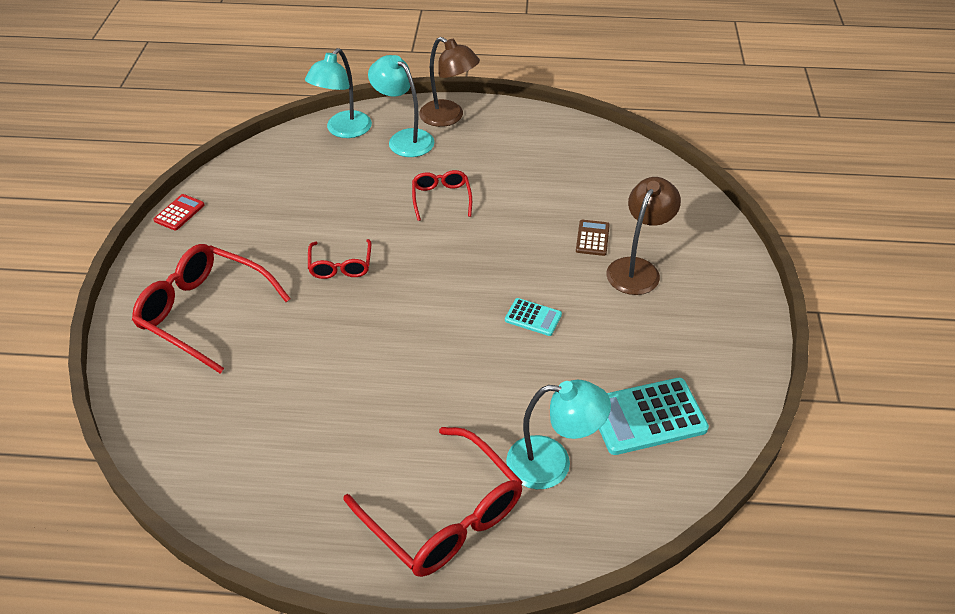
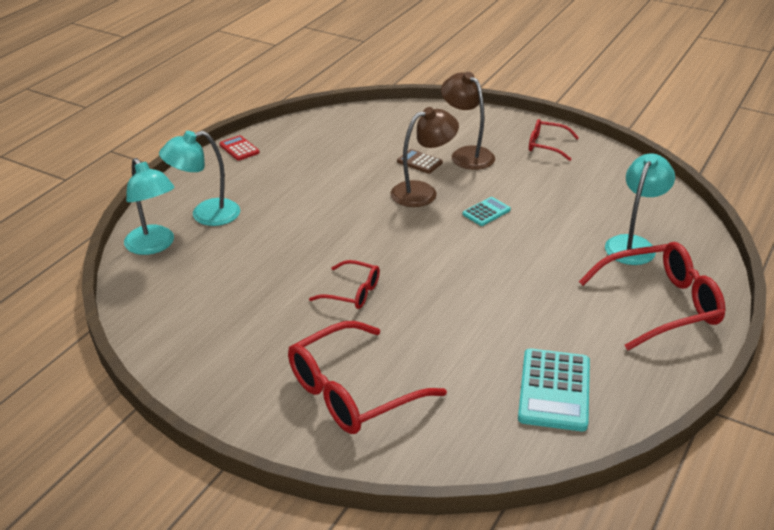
camera: 65 degrees left, 10 degrees down
(179, 213) = (179, 383): red calculator -> red calculator (239, 149)
(441, 198) = (309, 217): red glasses -> red glasses (546, 145)
(449, 117) = (200, 184): brown lamp -> brown lamp (422, 192)
(647, 417) = (610, 194): turquoise calculator -> turquoise calculator (554, 390)

